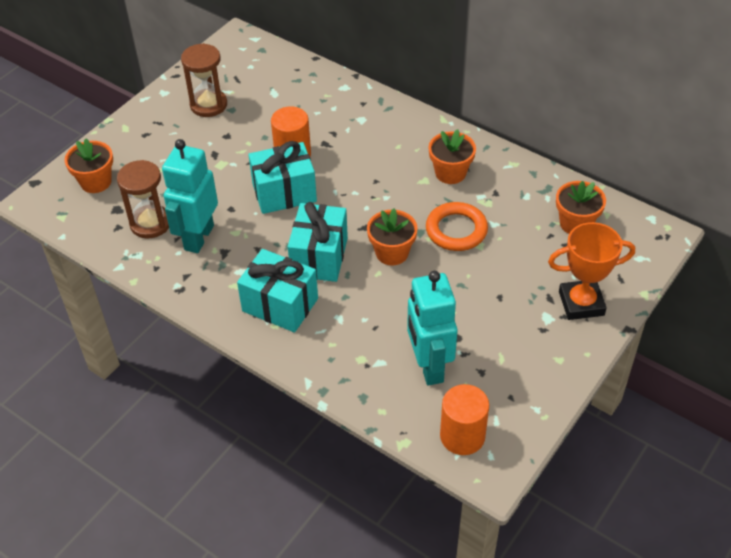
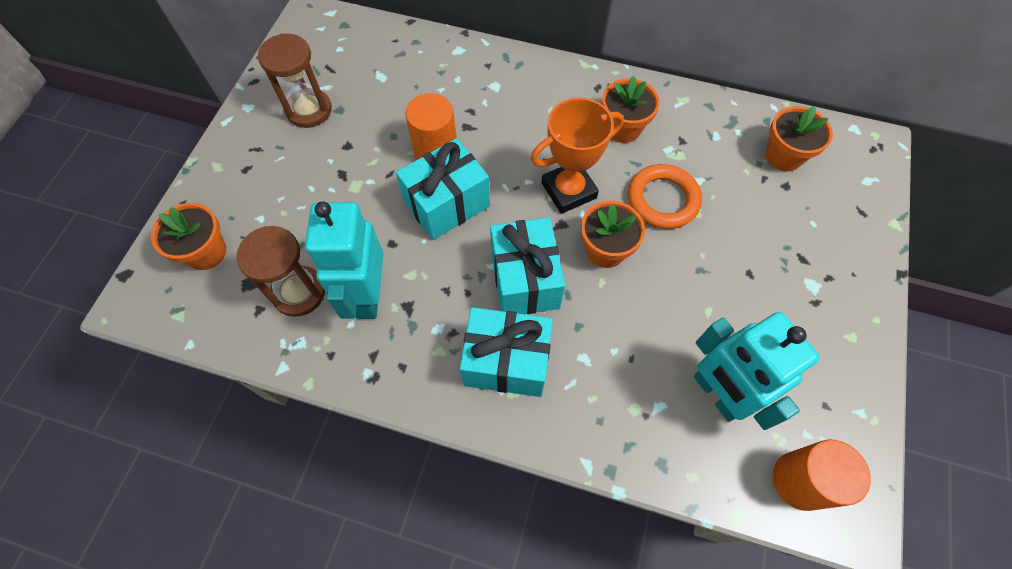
camera: 20 degrees left, 15 degrees up
(581, 303) = (838, 255): orange trophy -> orange trophy (569, 190)

